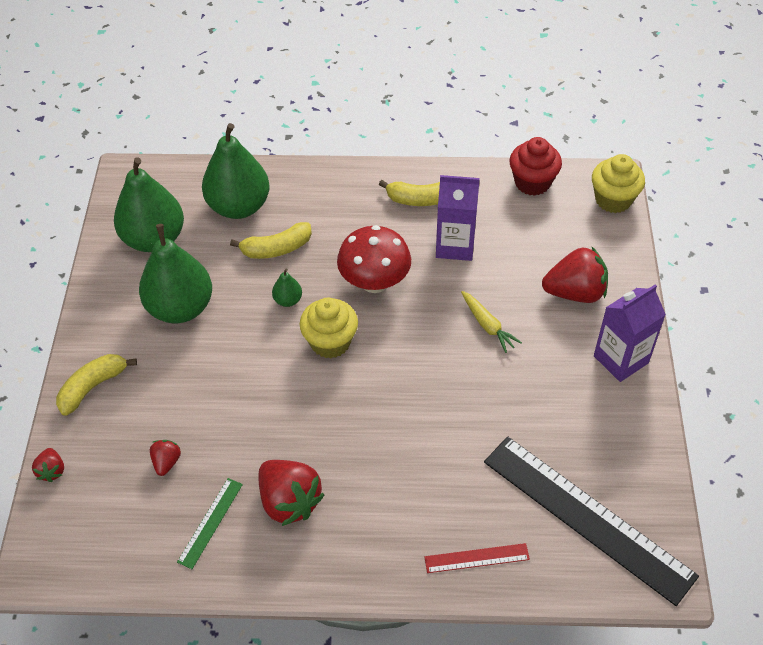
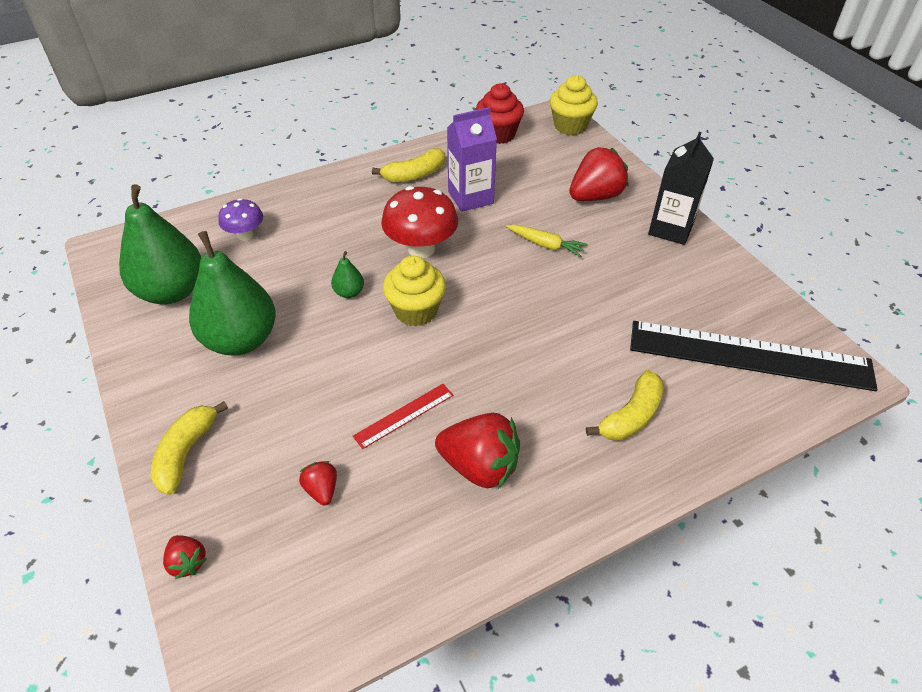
camera: 30 degrees left, 5 degrees down
(210, 522) = (412, 527): green ruler -> none
(239, 206) = (245, 235): green pear -> purple mushroom
(277, 248) = (308, 255): yellow banana -> yellow banana (631, 416)
(476, 558) = (690, 432): red ruler -> red ruler (404, 415)
(621, 359) = (670, 229): purple carton -> black carton

